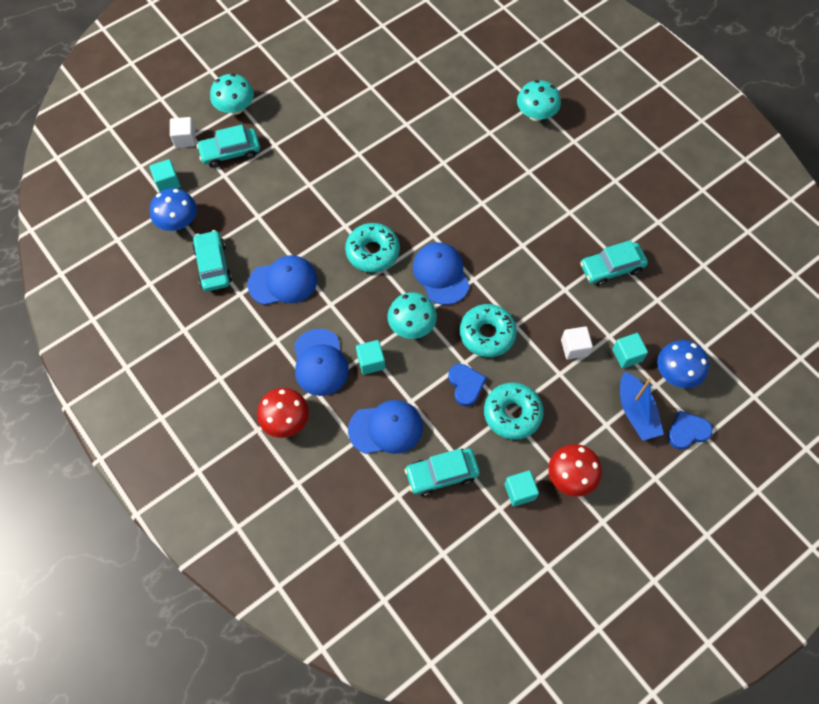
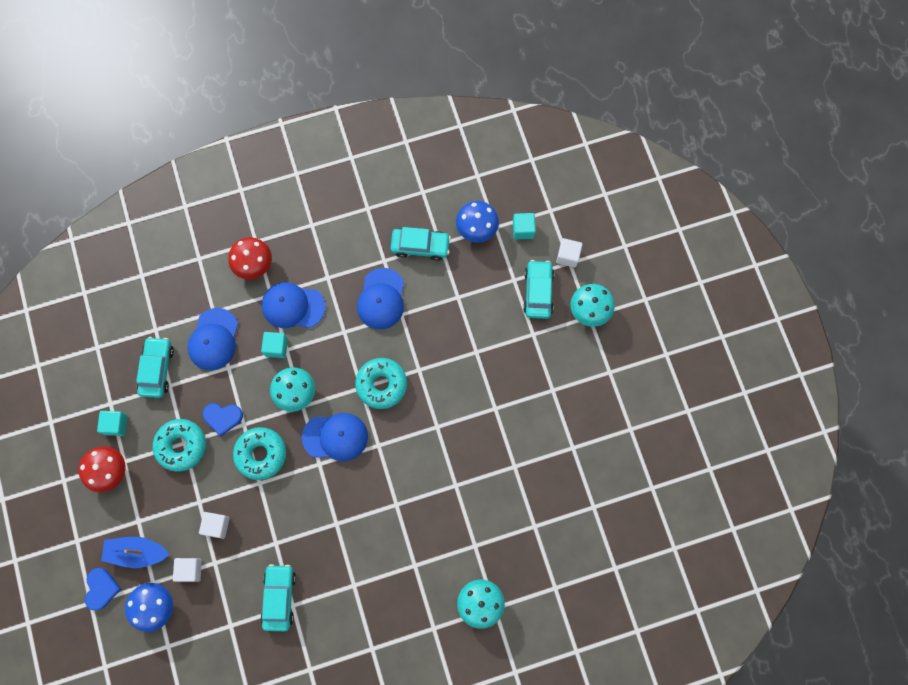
camera: 110 degrees right, 10 degrees up
(627, 355) = (190, 570): turquoise cube -> white cube

